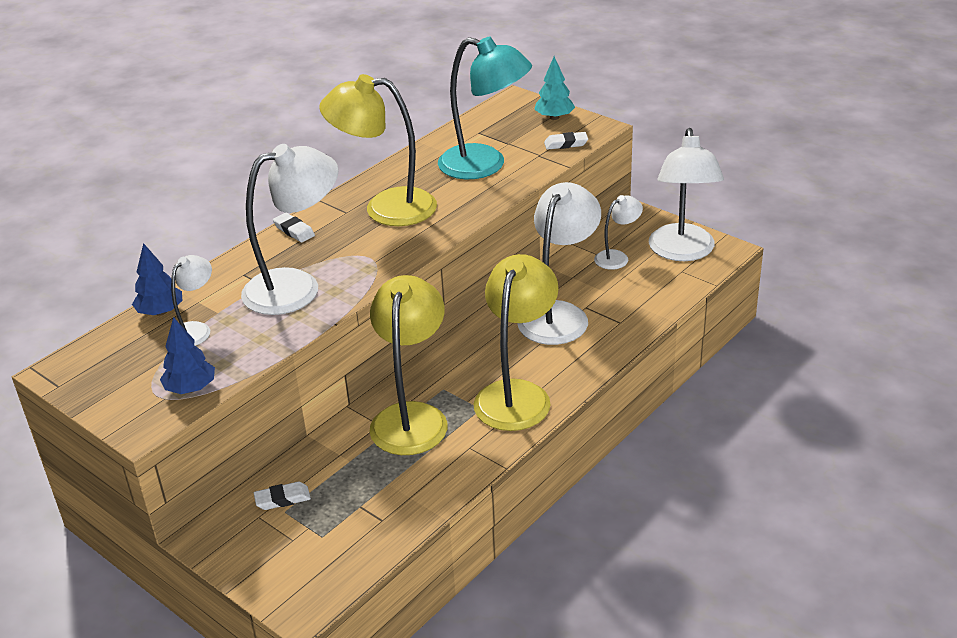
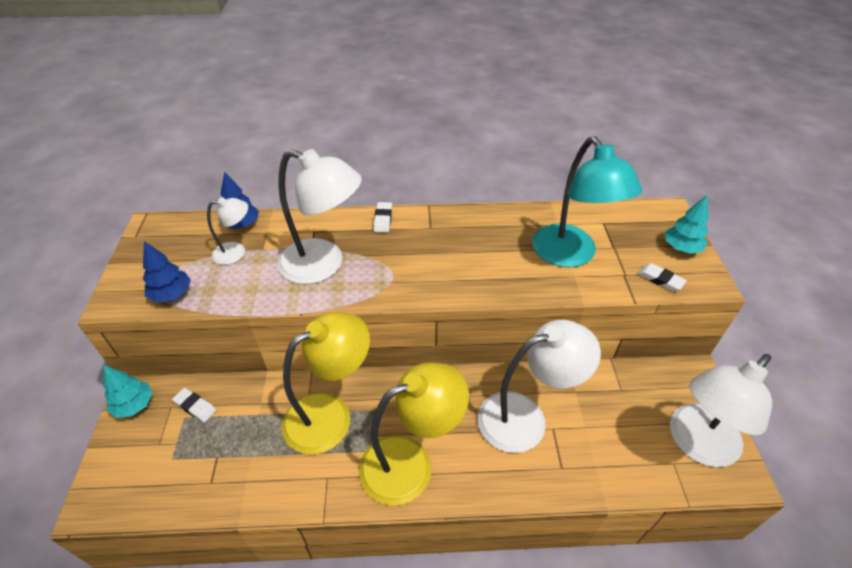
camera: 45 degrees right, 10 degrees up
(219, 541) = (134, 405): none -> turquoise tree
(385, 208) = (457, 242): yellow lamp -> none
(617, 257) = (632, 402): white lamp -> none

